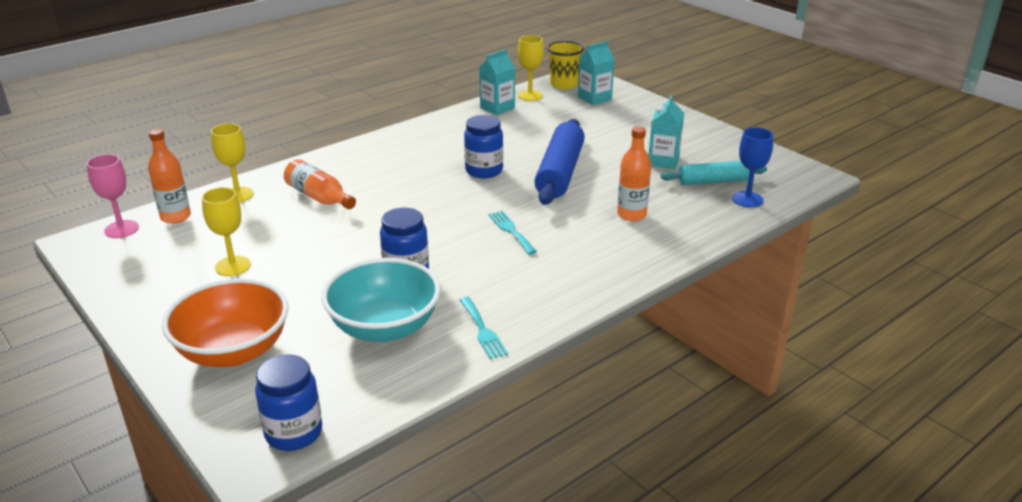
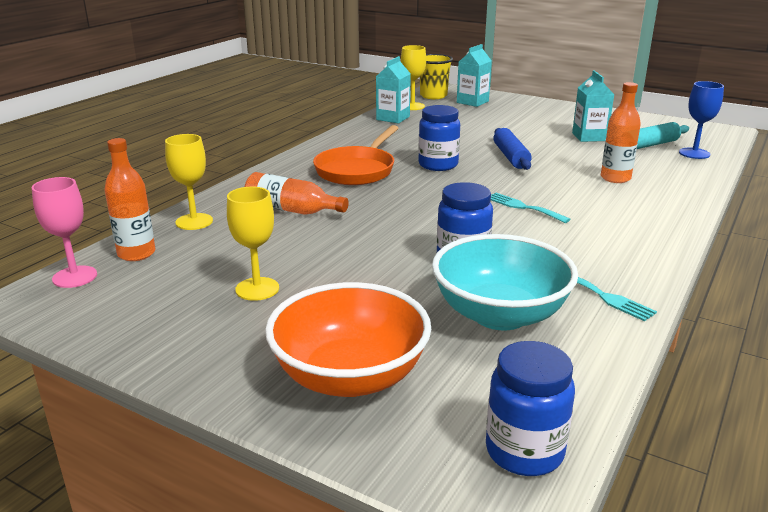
camera: 20 degrees left, 5 degrees down
(408, 164) = (357, 170): none -> orange pan
(559, 173) = (510, 157): blue rolling pin -> blue rolling pin, size x0.61

